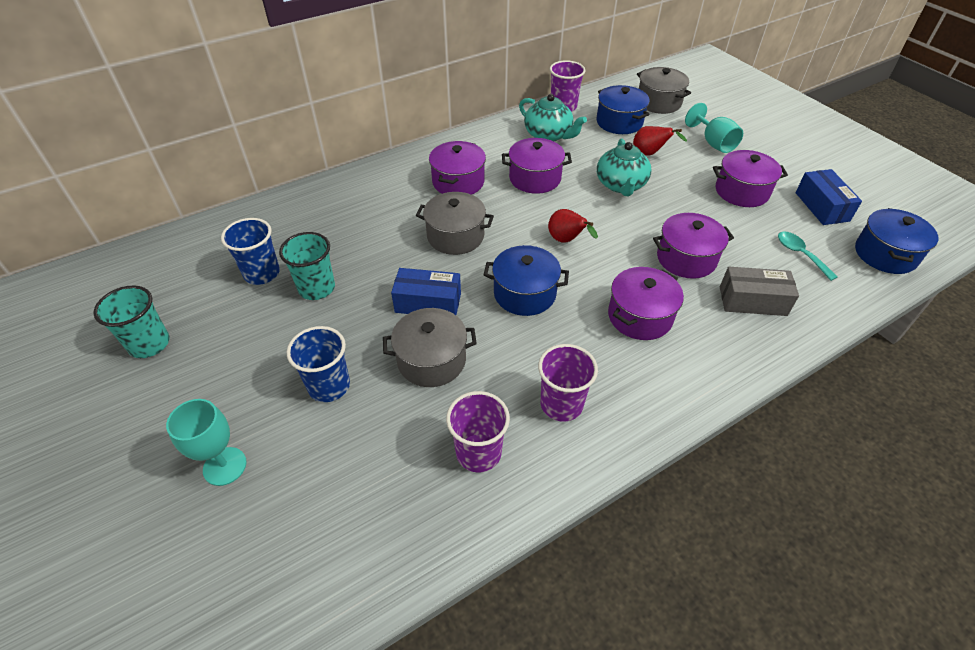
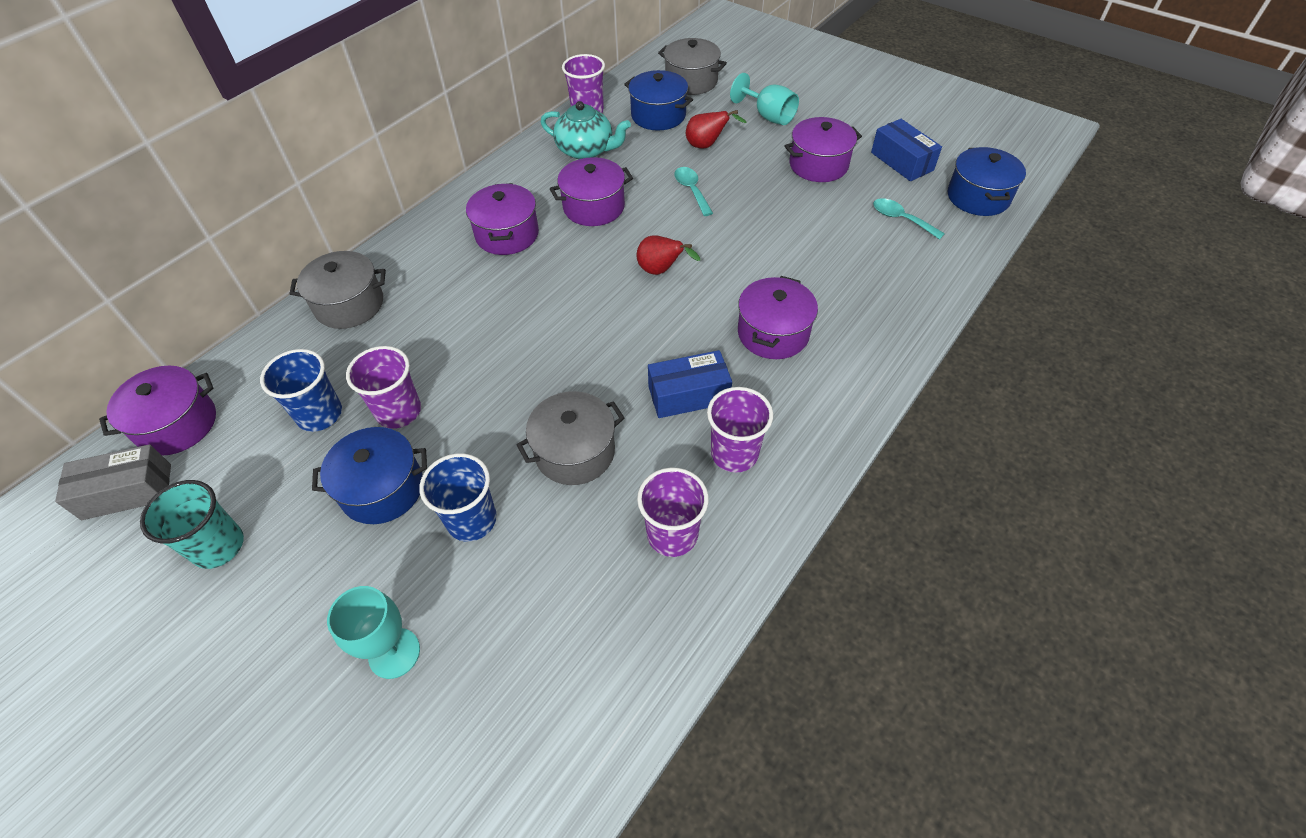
camera: 20 degrees left, 5 degrees up
(317, 288) = (399, 411): turquoise cup -> purple cup
(428, 303) = (540, 388): blue box -> blue box (688, 395)
(455, 236) = (534, 301): grey pot -> grey pot (349, 304)
(524, 293) = (642, 345): blue pot -> blue pot (382, 489)
(621, 185) = (691, 190): turquoise teapot -> turquoise spoon
(686, 258) = (793, 256): purple pot -> purple pot (177, 424)
(752, 301) = (875, 283): grey box -> grey box (127, 492)

